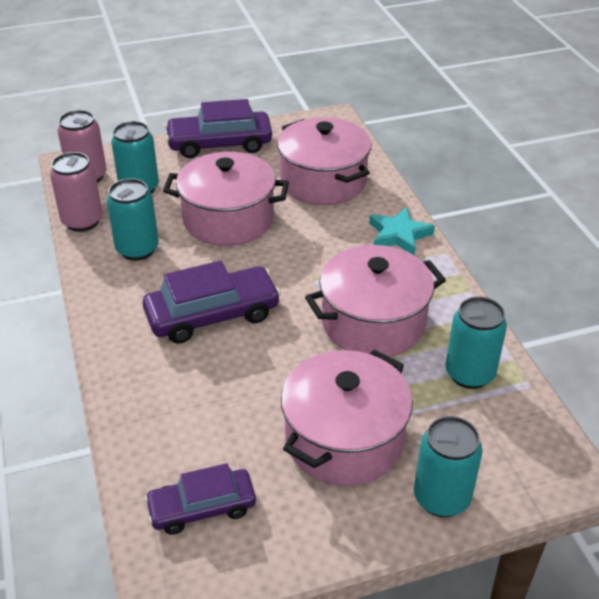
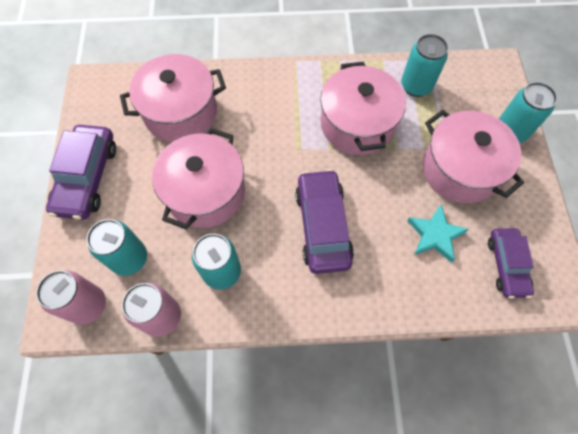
camera: 75 degrees left, 25 degrees up
(399, 235) = (267, 82): turquoise star -> turquoise star (435, 235)

